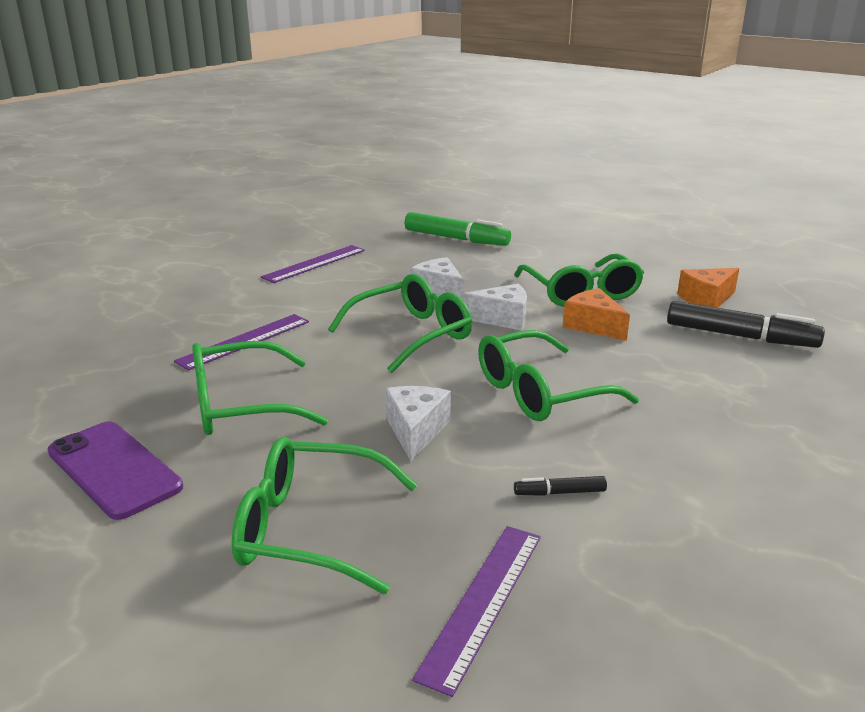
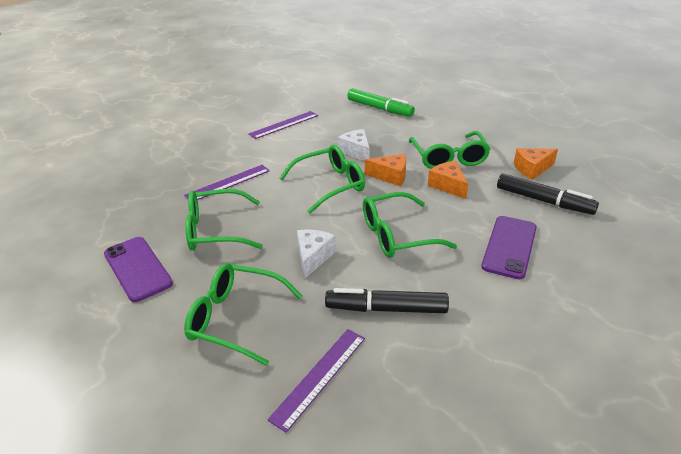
camera: 10 degrees right, 10 degrees up
(502, 319) = (390, 176): white cheese -> orange cheese
(559, 492) = (386, 309): black marker -> black marker, size x2.18
(716, 396) = (509, 247): none -> purple phone

